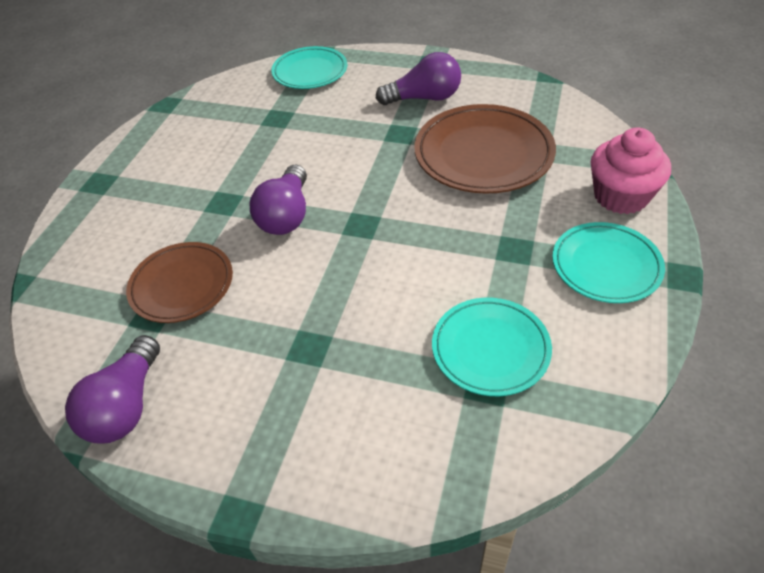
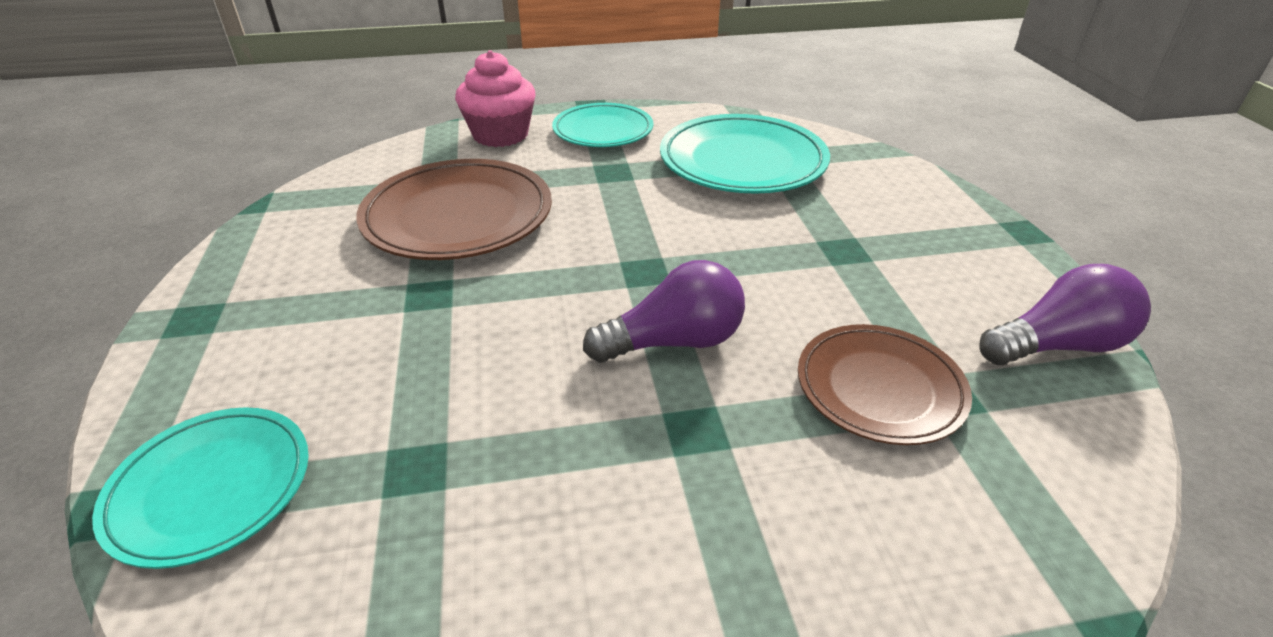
camera: 120 degrees left, 10 degrees down
(424, 98) = (321, 296): purple light bulb -> none
(490, 349) = (742, 162): turquoise plate -> turquoise plate, size x1.54

